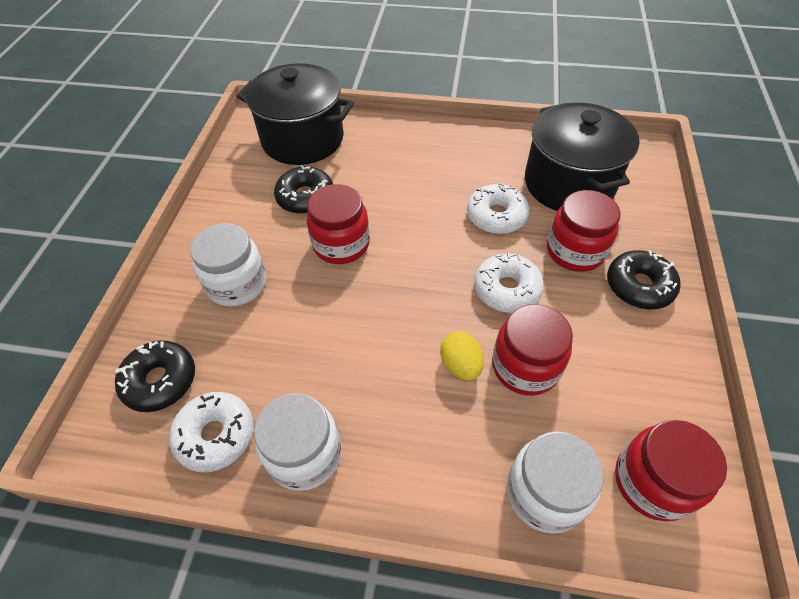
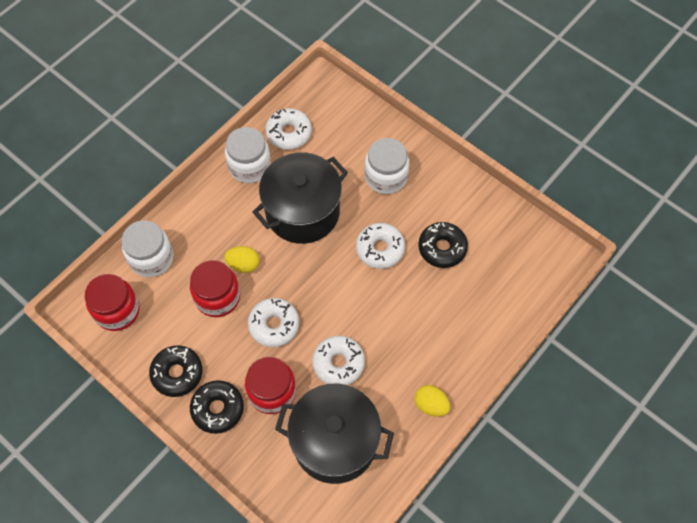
camera: 120 degrees right, 10 degrees up
(160, 381) = (340, 119): black donut -> black donut (177, 373)
(303, 139) = (514, 276): black pot -> black pot (302, 212)
(341, 244) = (380, 249): red jar -> white donut
(473, 141) = (431, 405): none -> yellow egg

